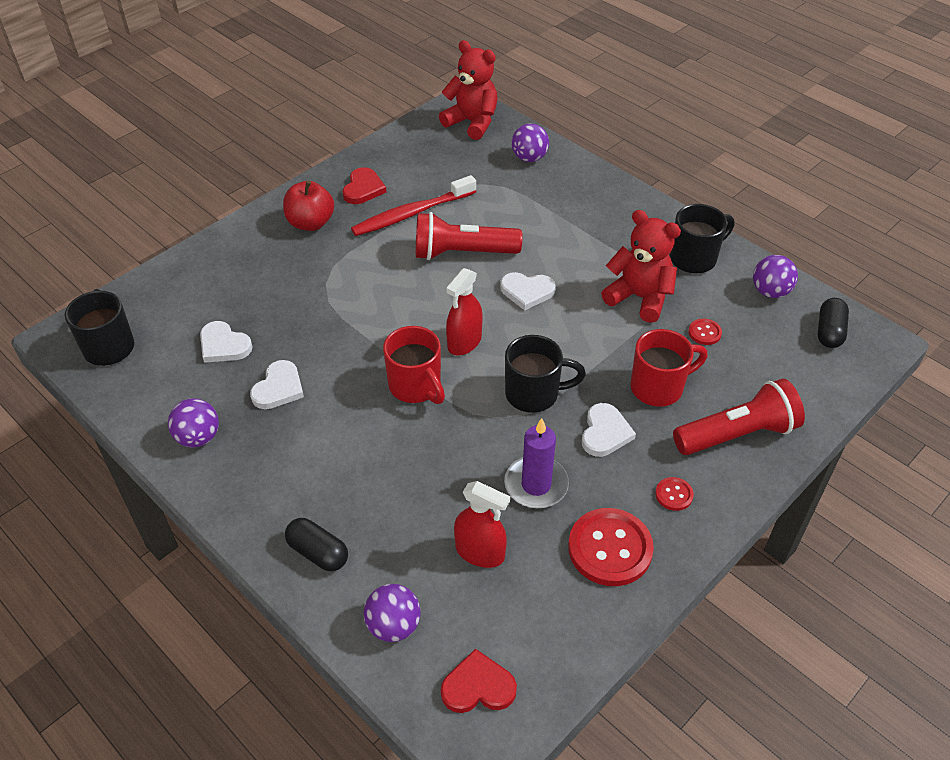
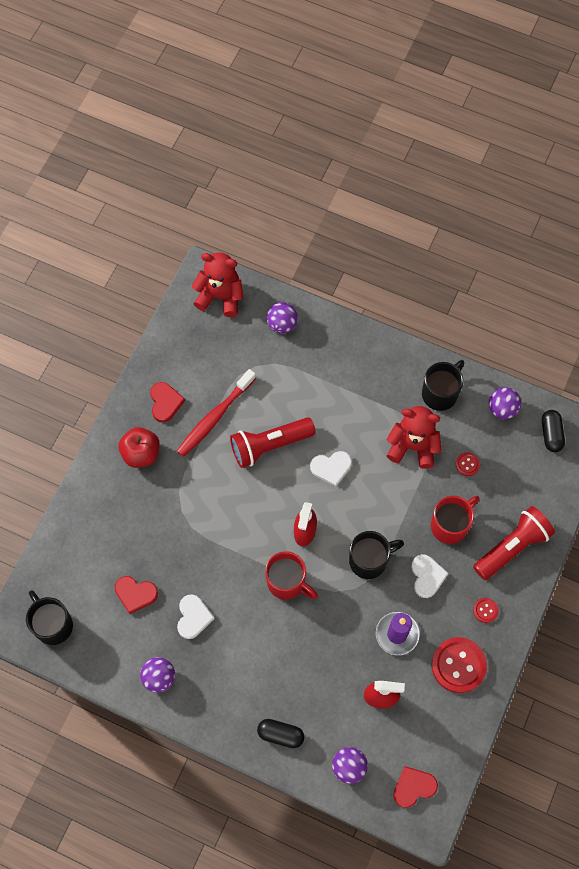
camera: 20 degrees left, 20 degrees up
(224, 345) = (135, 594): white heart -> red heart

